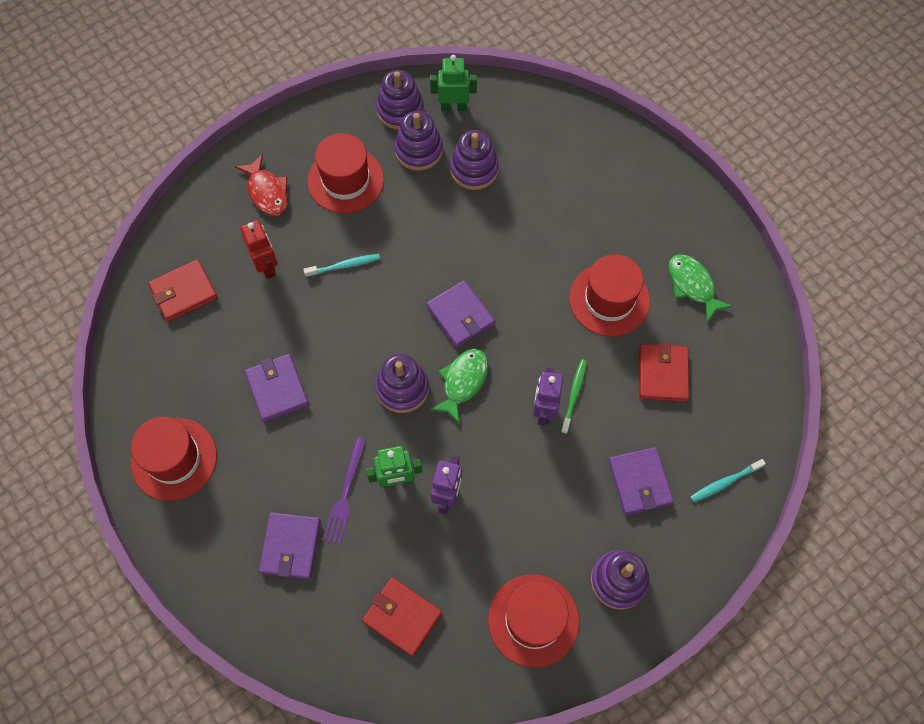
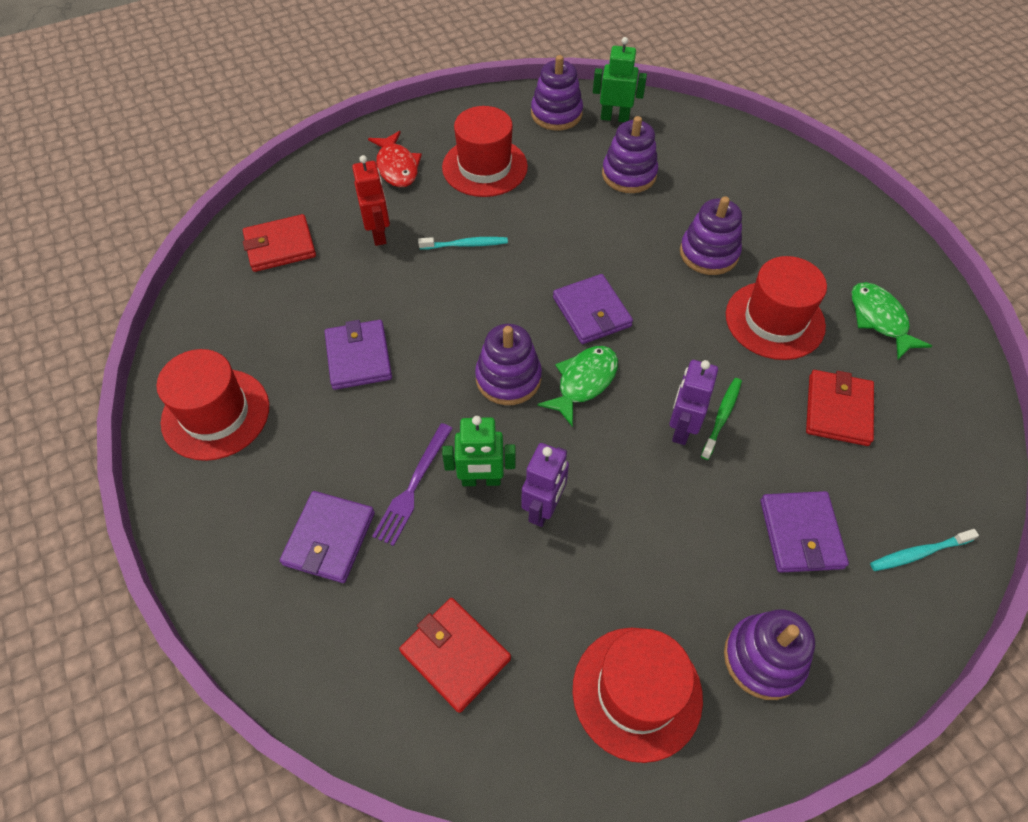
camera: 10 degrees right, 10 degrees down
(418, 150) = (570, 150): purple stacking toy -> purple stacking toy (709, 253)

